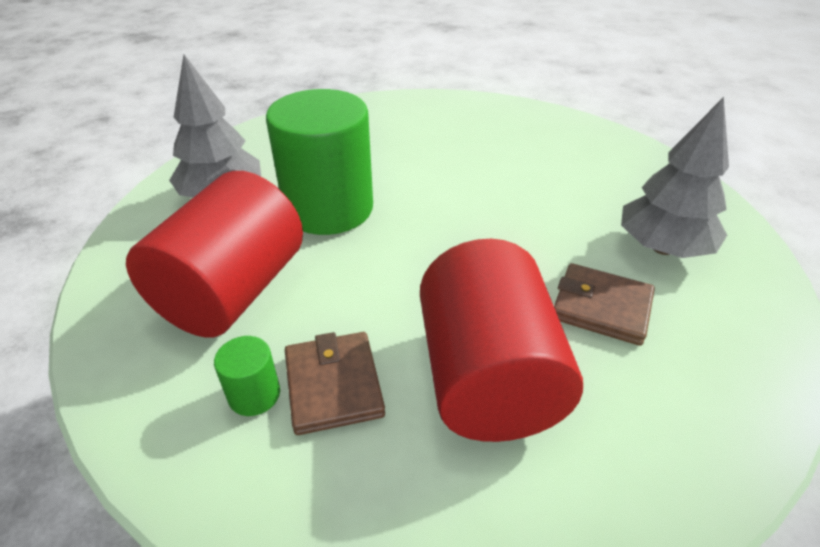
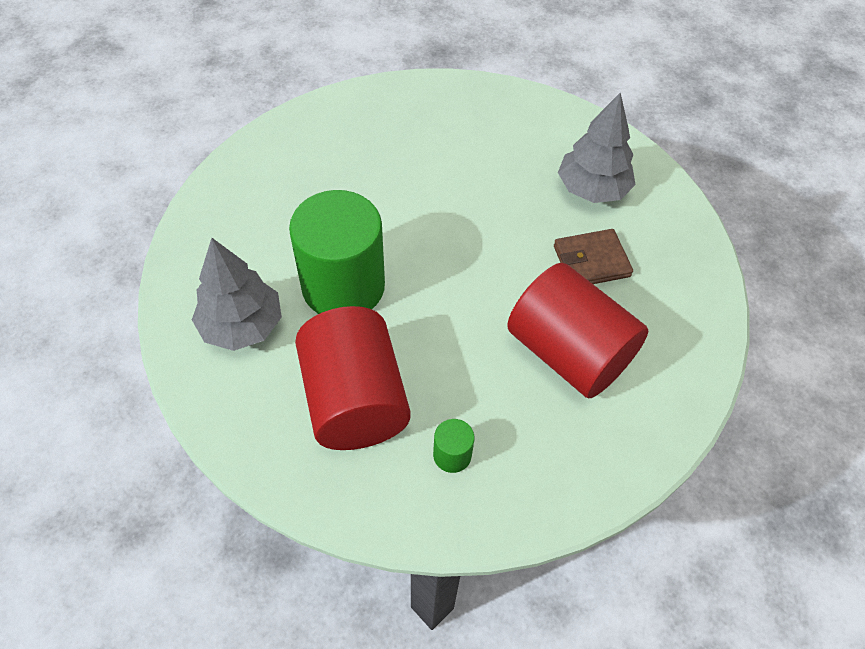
camera: 40 degrees left, 15 degrees up
(333, 385) = (491, 416): brown wallet -> none

